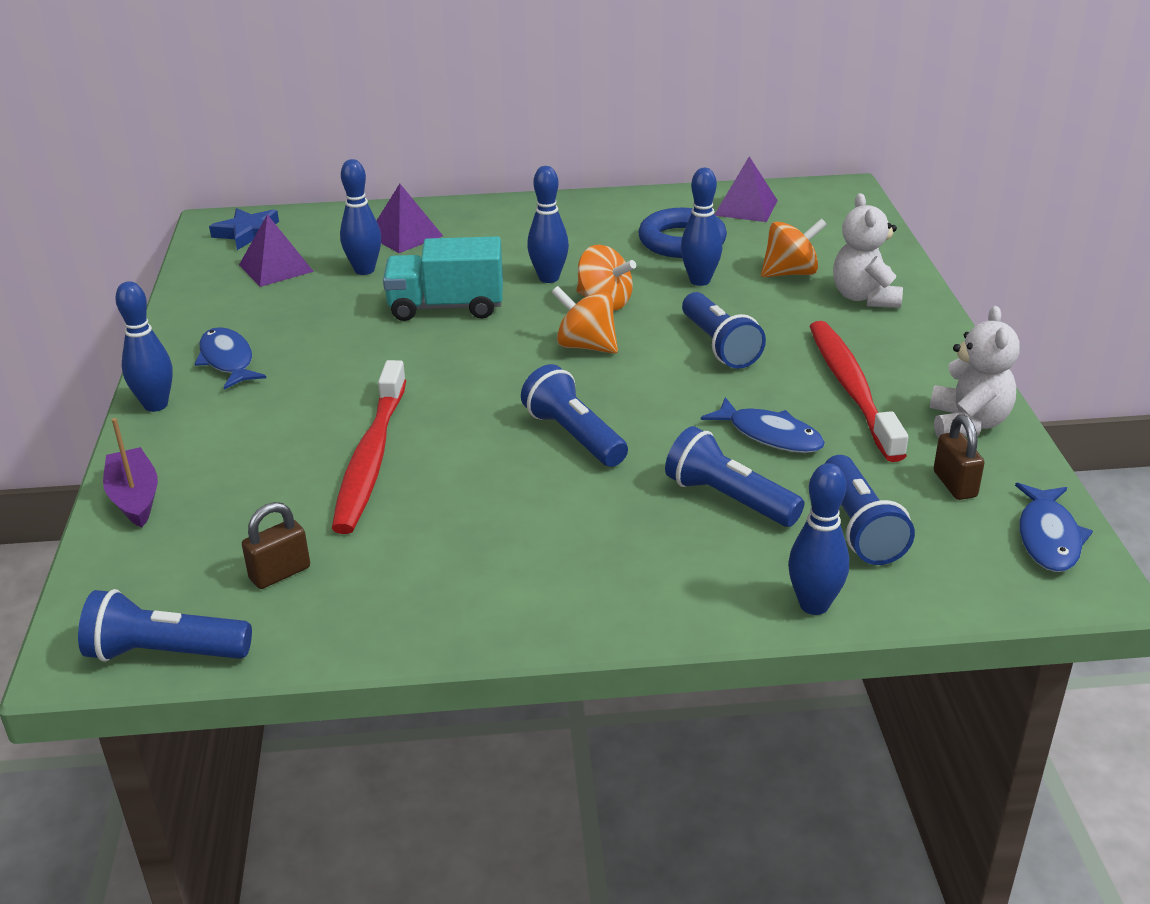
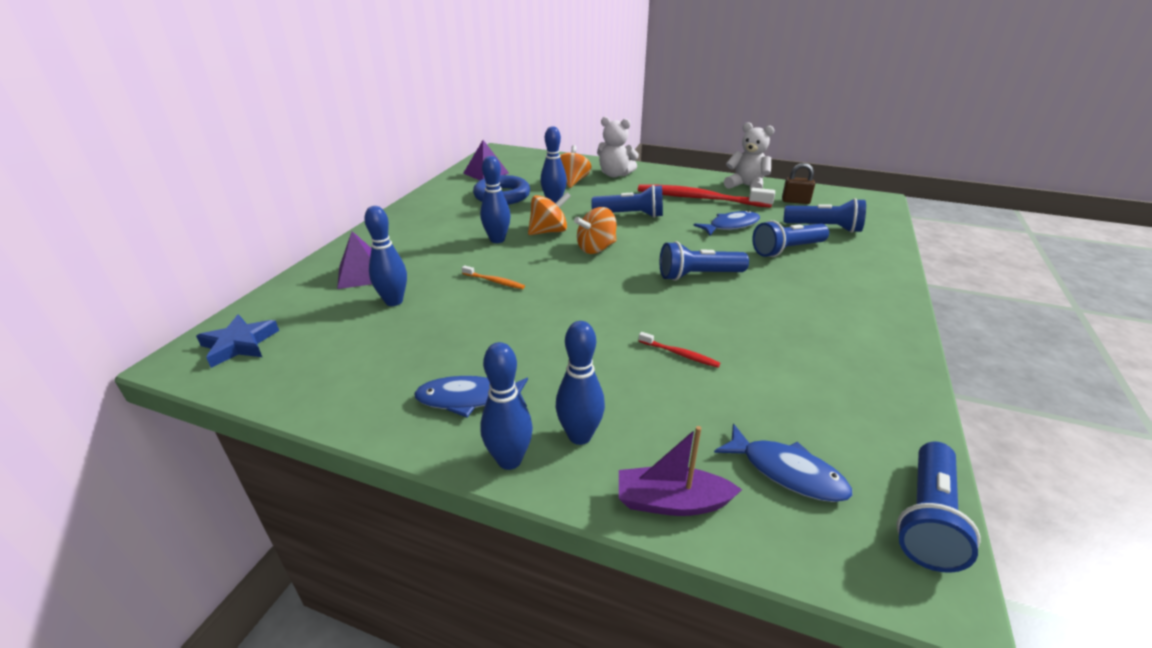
camera: 65 degrees left, 0 degrees up
(276, 268) = (329, 342): purple pyramid -> none
(280, 573) = (821, 429): brown padlock -> none
(371, 457) = (679, 354): red toothbrush -> red toothbrush, size x0.41
(446, 307) = (494, 281): turquoise truck -> orange toothbrush
(814, 605) = (887, 254): blue bowling pin -> blue bowling pin (580, 436)
(1048, 537) = (843, 196): blue fish -> blue fish (787, 472)

